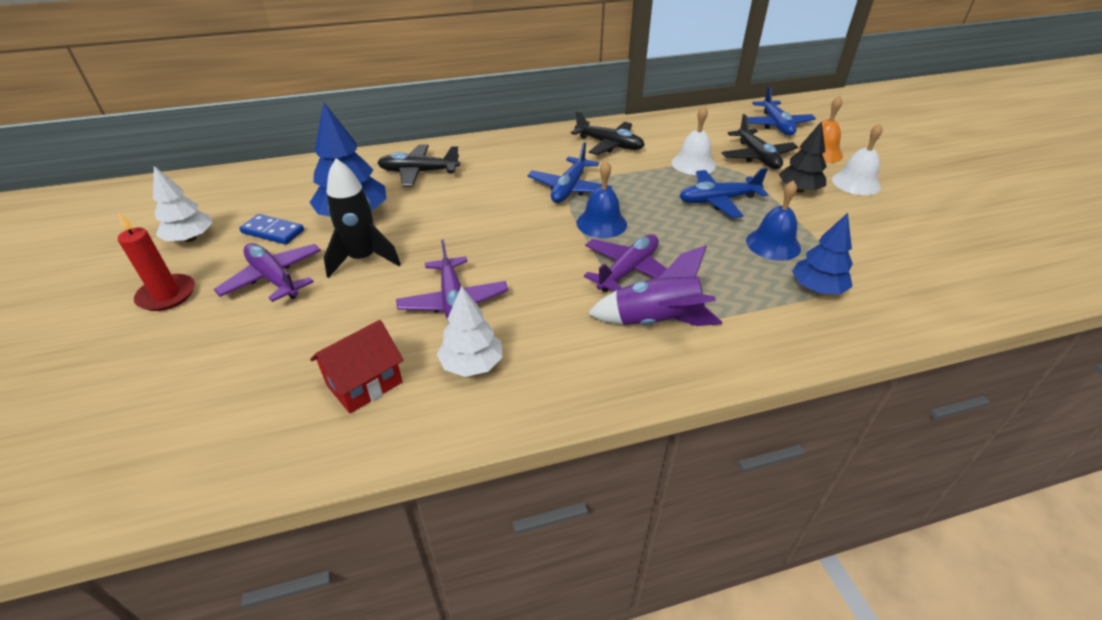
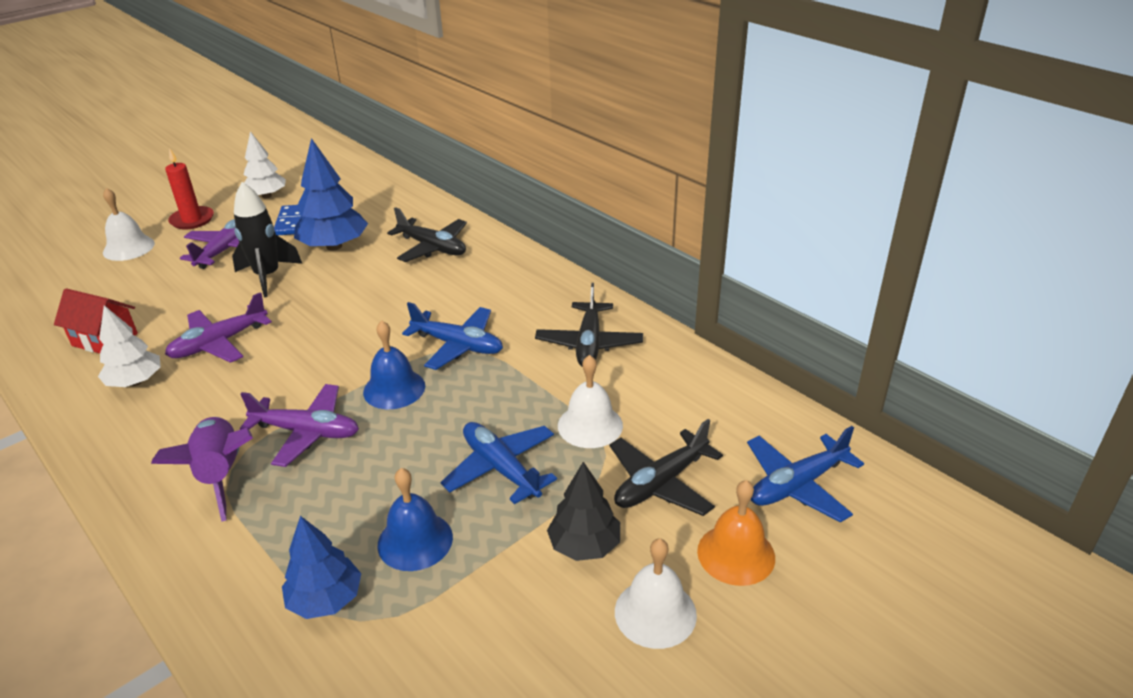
camera: 65 degrees right, 5 degrees down
(164, 352) = (128, 248): none -> white bell
(419, 172) = (432, 247): black plane -> black plane turned 150 degrees clockwise
(569, 188) = (458, 345): blue plane -> blue plane turned 150 degrees counterclockwise

